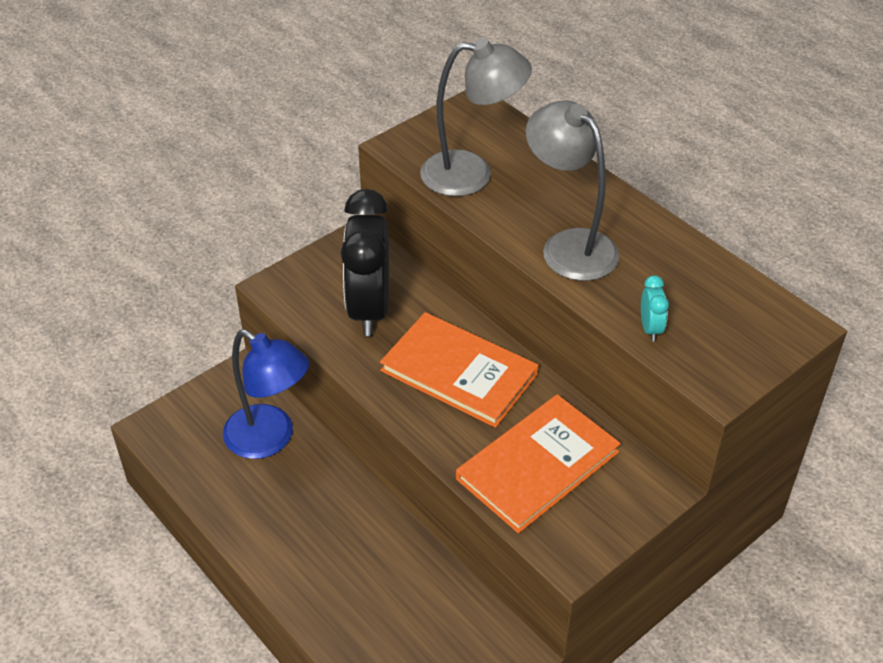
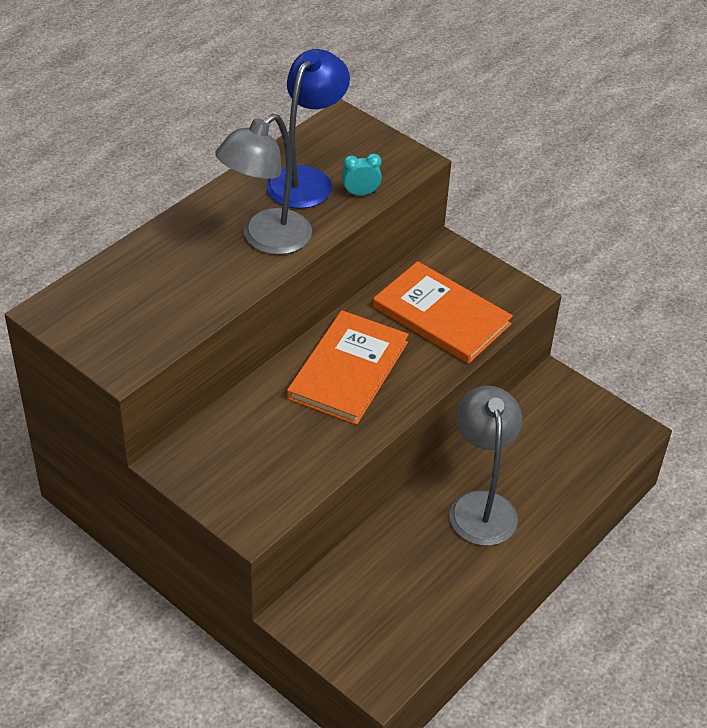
camera: 100 degrees left, 0 degrees up
(270, 439) = (376, 573): blue lamp -> blue lamp (306, 179)
(369, 309) = (275, 442): black clock -> none
(472, 174) = (168, 307): grey lamp -> grey lamp (481, 506)

